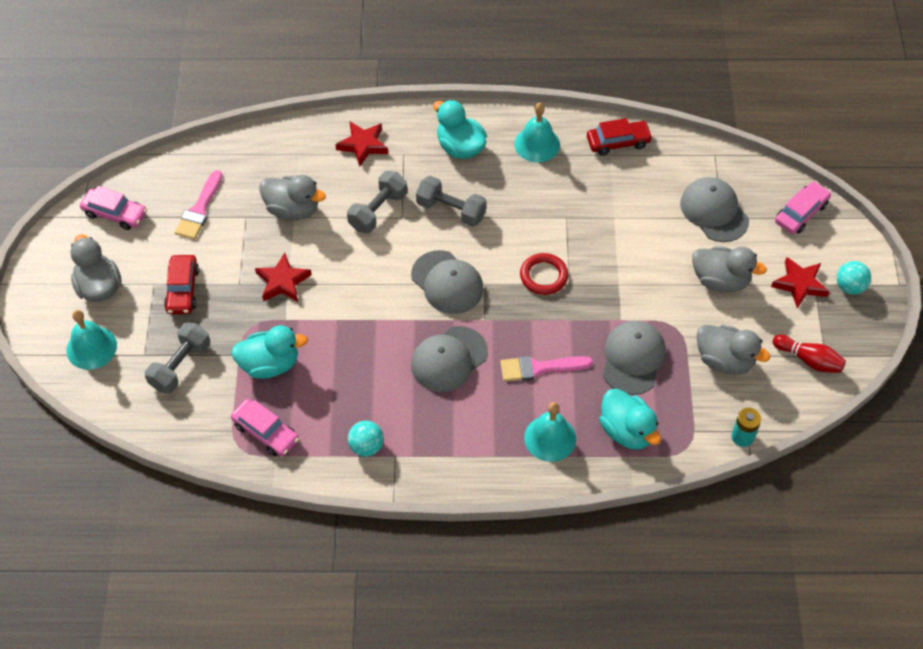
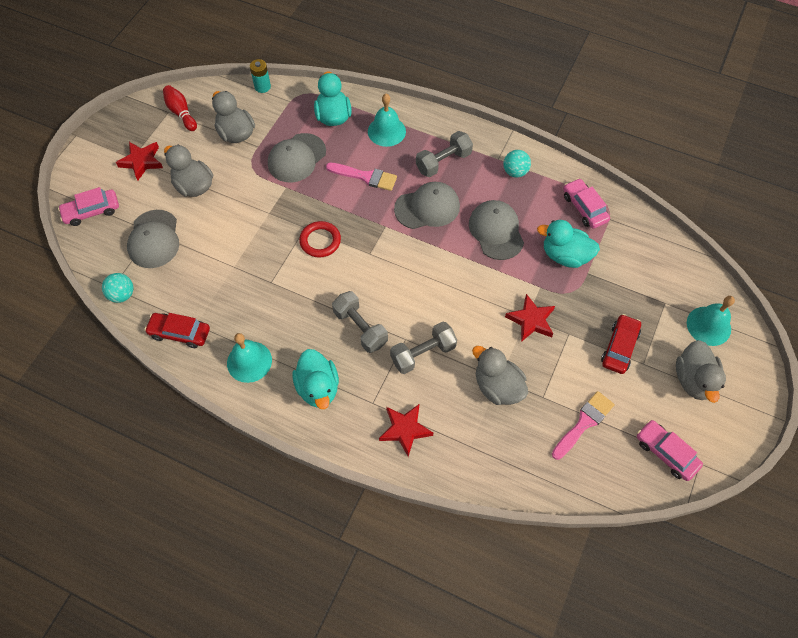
camera: 155 degrees left, 5 degrees up
(180, 366) = (637, 282): grey dumbbell -> grey dumbbell (443, 162)
(447, 282) = (397, 266): grey cap -> grey cap (496, 231)
(849, 287) = (110, 146): turquoise ball -> turquoise ball (122, 295)

